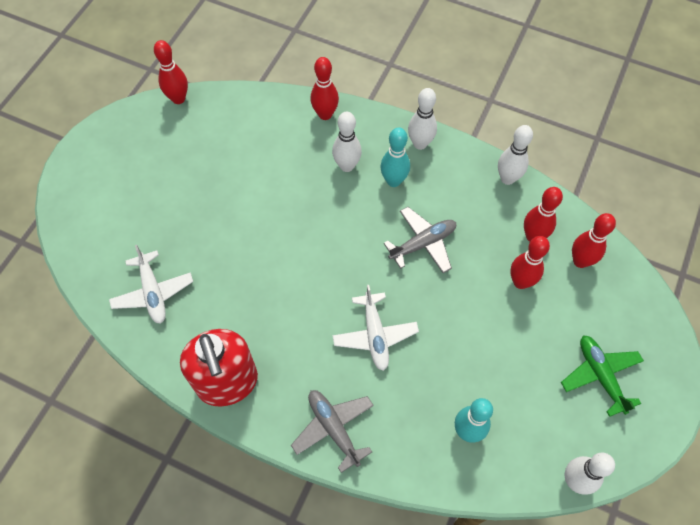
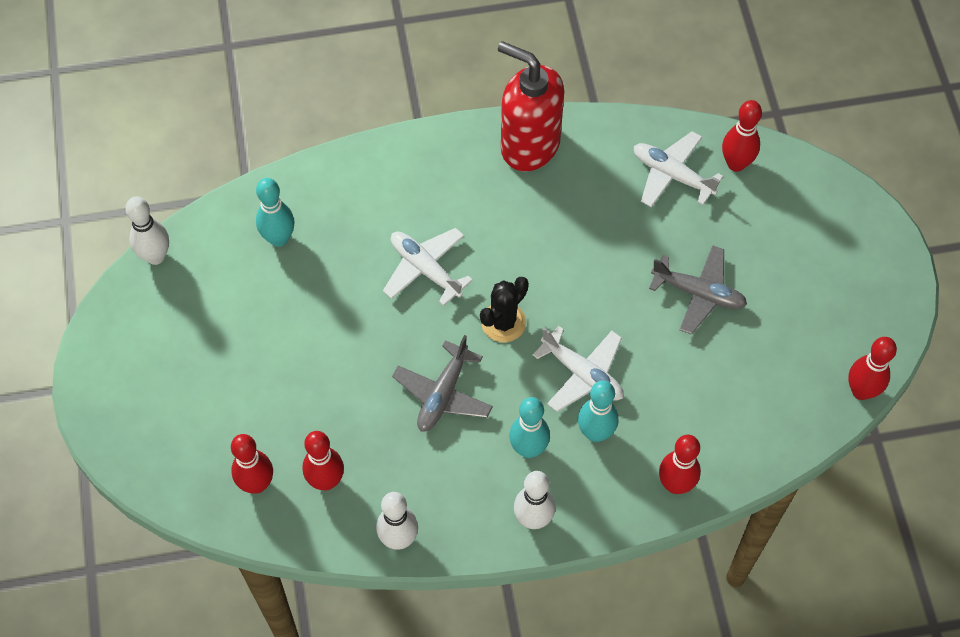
camera: 145 degrees right, 0 degrees up
(326, 203) = (582, 374): none -> white plane
(333, 428) = (403, 167): grey plane -> grey plane (698, 293)
(347, 166) = (595, 433): white bowling pin -> turquoise bowling pin
(350, 264) = (503, 322): none -> black cactus
(520, 282) = (310, 417): red bowling pin -> red bowling pin (736, 164)
(600, 376) = (175, 368): green plane -> none

